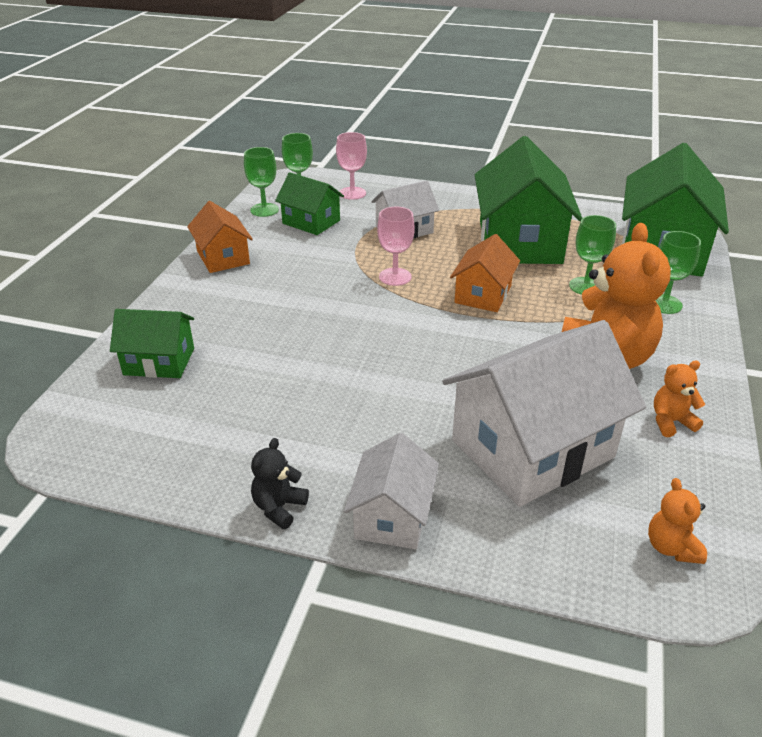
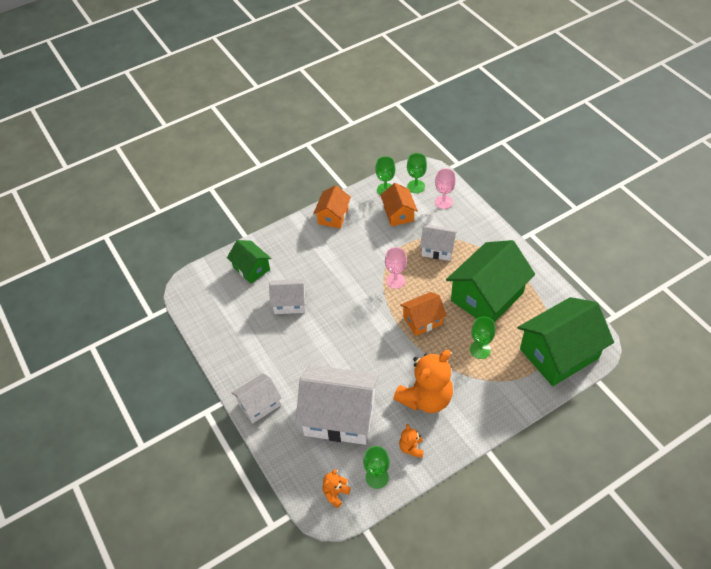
camera: 45 degrees right, 15 degrees up
(275, 368) = (289, 303): none -> white house
(279, 507) = (228, 372): black teddy bear -> none
(311, 222) = (398, 214): green house -> orange house
(664, 304) = (504, 388): green goblet -> green goblet (377, 477)
(671, 422) = (411, 448): orange teddy bear -> orange teddy bear turned 120 degrees counterclockwise

